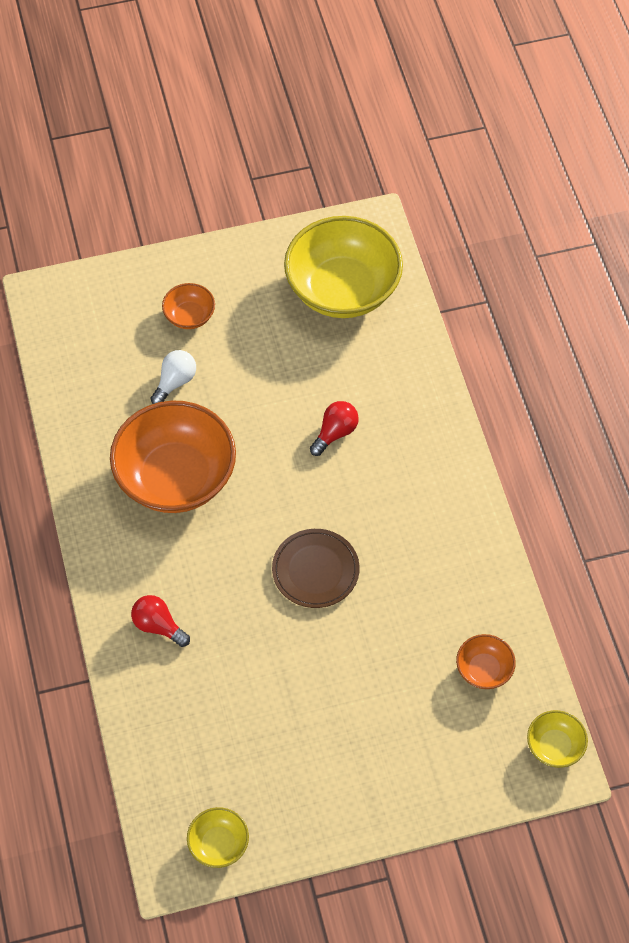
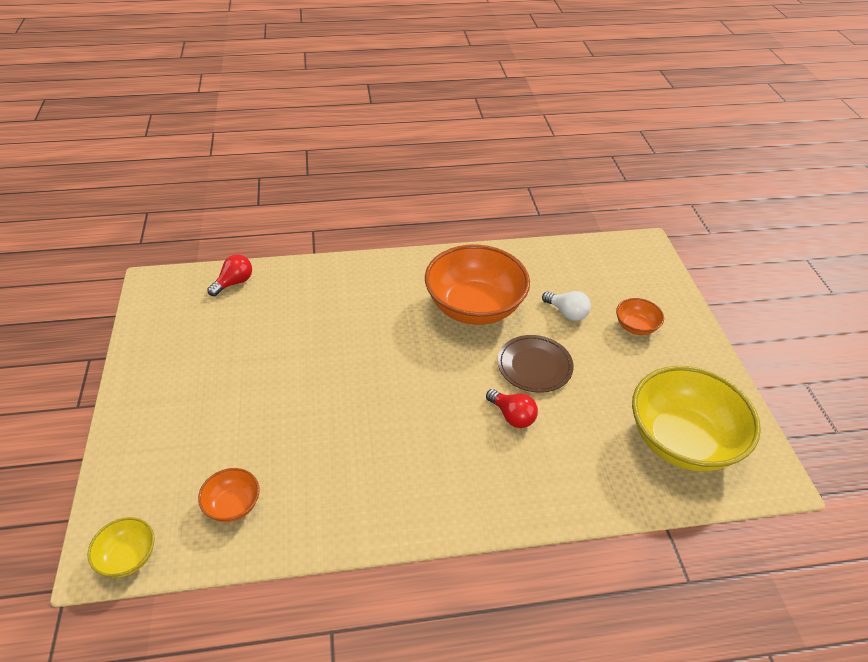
camera: 95 degrees right, 15 degrees down
(158, 626) = (345, 289): red light bulb -> red light bulb (234, 283)
(218, 844) = (158, 307): yellow bowl -> none
(315, 570) = (371, 387): brown plate -> brown plate (534, 366)

